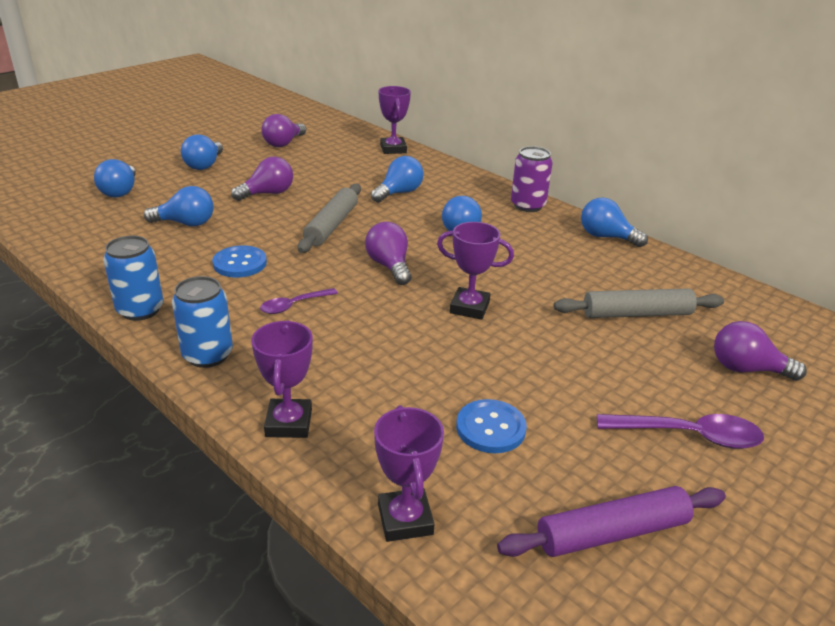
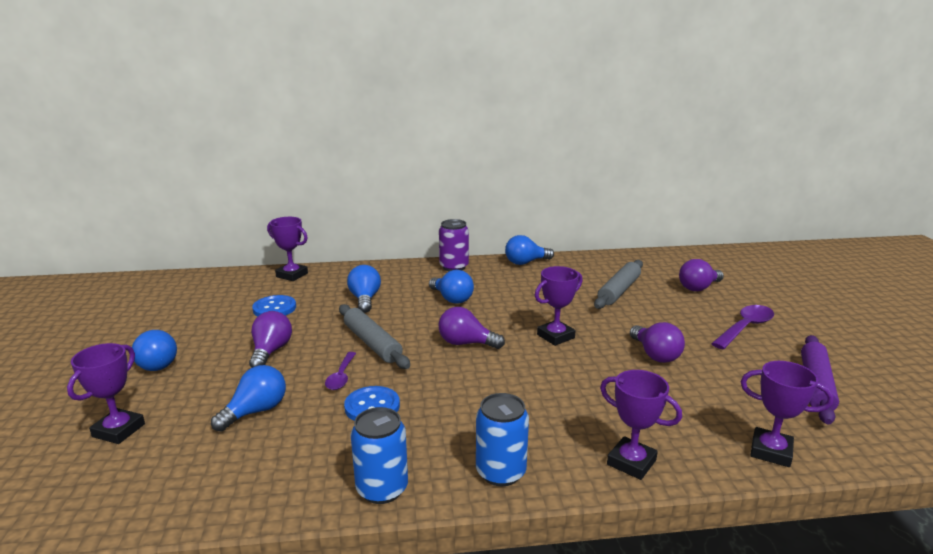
camera: 50 degrees left, 10 degrees down
(120, 191) = (118, 430): blue light bulb -> purple trophy
(283, 143) = (190, 312): purple light bulb -> purple light bulb (655, 355)
(293, 305) = (472, 403): purple spoon -> purple spoon (341, 376)
(490, 428) = (696, 383): blue button -> blue button (274, 308)

